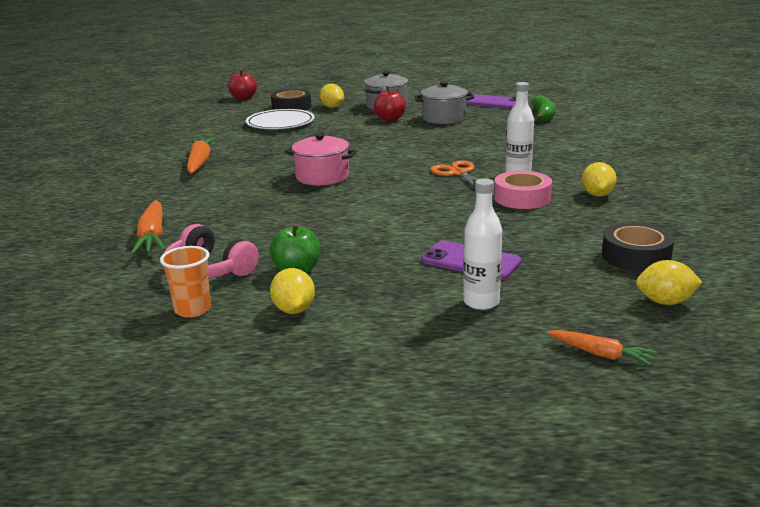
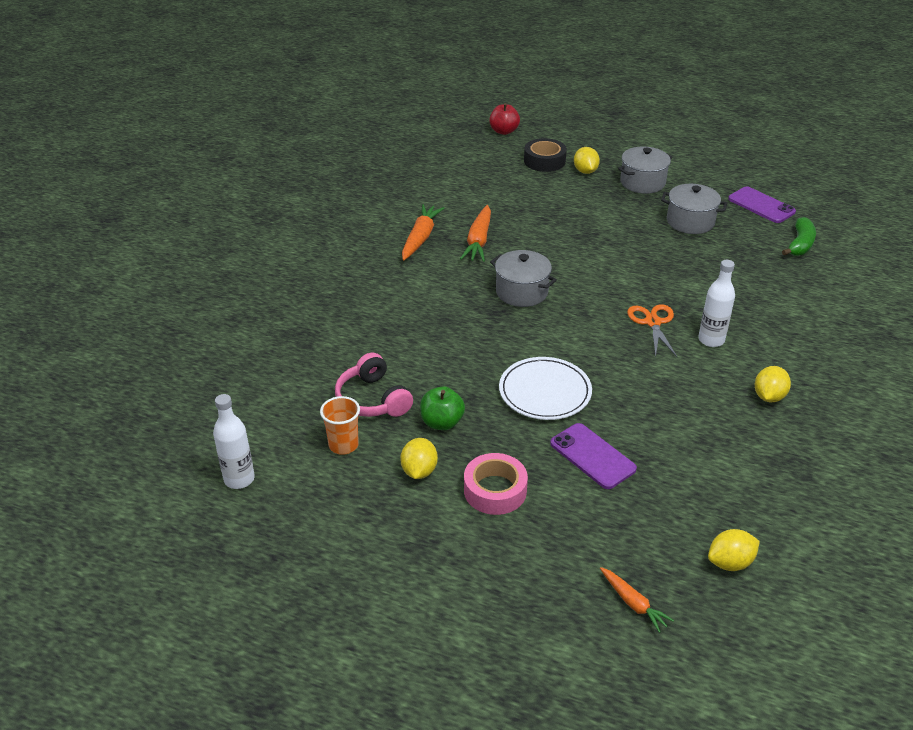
camera: 20 degrees right, 15 degrees up
(153, 237) = (344, 340): orange carrot -> orange carrot (478, 241)
(280, 123) = (521, 188): white plate -> white plate (545, 392)
(322, 177) = (522, 292): pink pot -> grey pot
(390, 119) = (633, 209): red apple -> none
(481, 302) = (572, 511): white bottle -> white bottle (239, 479)
(522, 198) = (692, 380): pink tape -> pink tape (495, 490)
(636, 256) = (745, 496): black tape -> none
(665, 302) = (730, 562): yellow lemon -> yellow lemon turned 45 degrees counterclockwise

